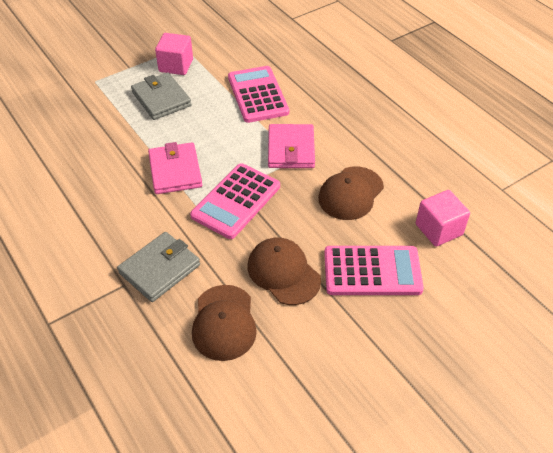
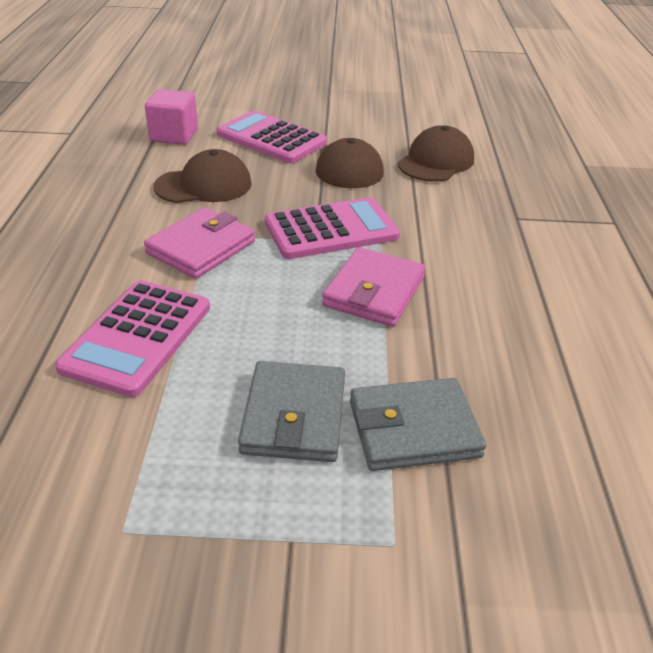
camera: 145 degrees left, 10 degrees down
(160, 269) = (469, 213): grey wallet -> grey wallet (413, 429)
(176, 66) = (194, 482): pink cube -> none

